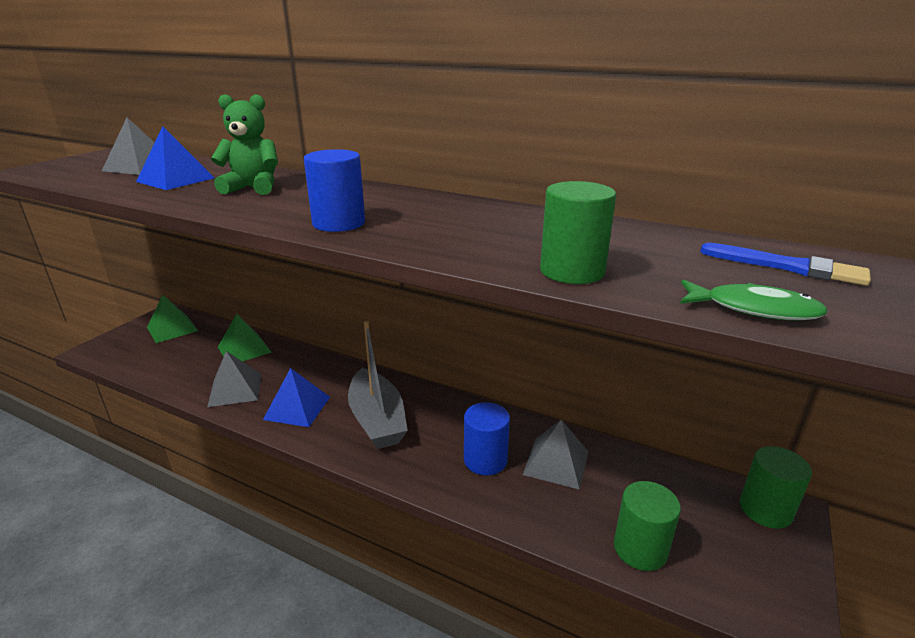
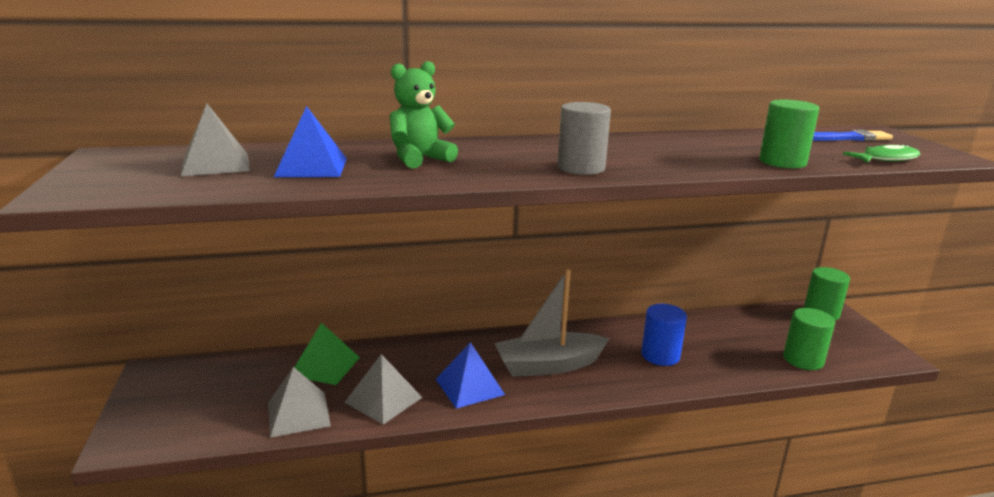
camera: 40 degrees left, 5 degrees down
(172, 329) = (194, 382): green pyramid -> none
(339, 223) = (581, 168): blue cylinder -> grey cylinder
(377, 420) = (548, 365): grey boat -> grey boat turned 135 degrees clockwise
(556, 462) = (699, 337): grey pyramid -> grey pyramid (298, 414)

